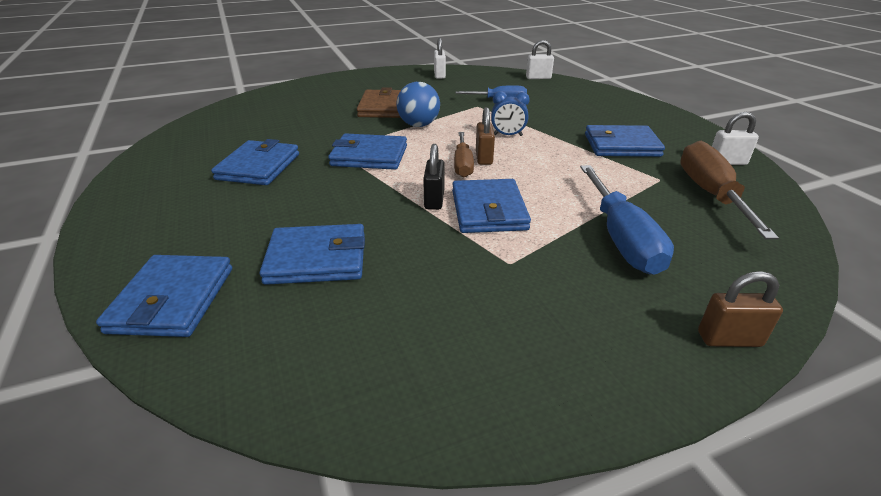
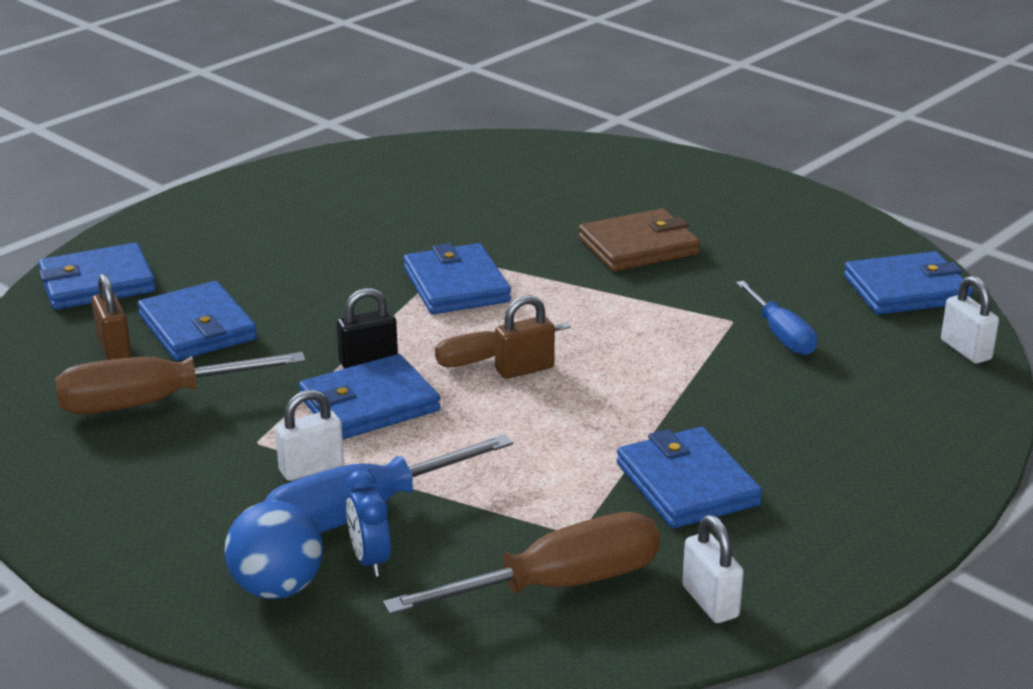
camera: 65 degrees right, 5 degrees down
(258, 167) = (367, 227): blue wallet -> blue wallet (906, 290)
(416, 303) = (153, 402): none -> brown screwdriver
(418, 125) = (596, 291): blue ball -> blue ball (277, 587)
(439, 75) = (851, 251): white padlock -> white padlock (311, 468)
(508, 135) = (628, 372): blue clock -> blue clock (370, 560)
(729, 339) = (187, 603): brown padlock -> brown padlock (114, 348)

